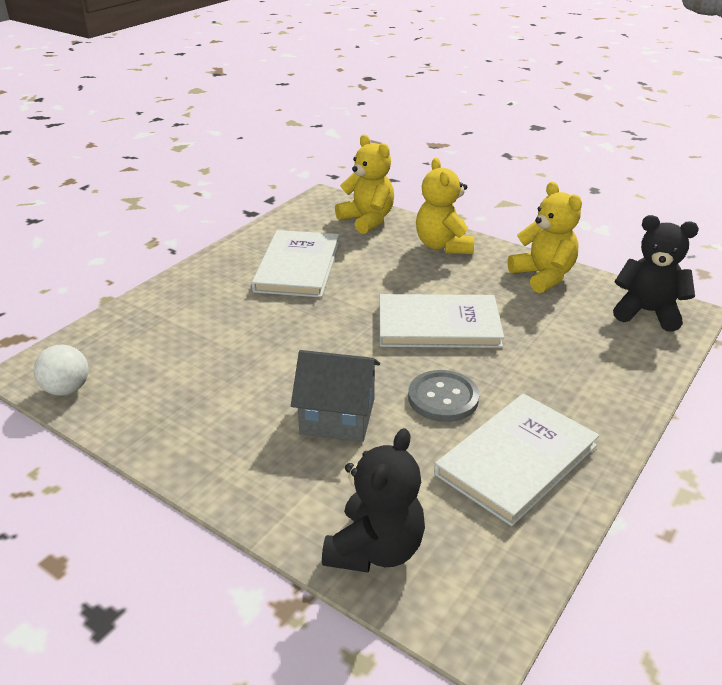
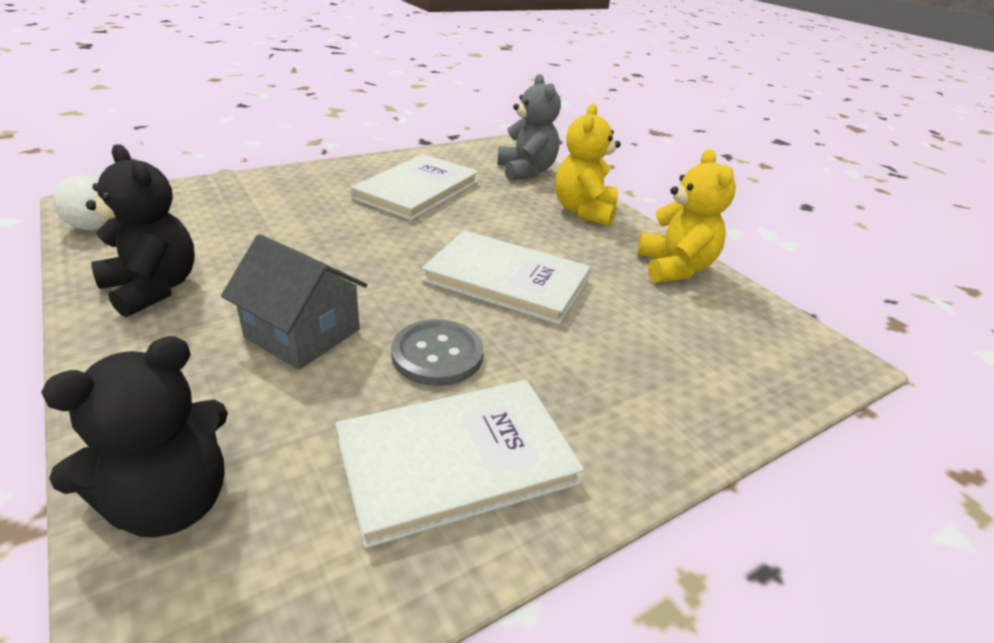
camera: 20 degrees right, 0 degrees up
(367, 220) = (526, 171): yellow teddy bear -> grey teddy bear
(647, 312) = (782, 343): black teddy bear -> black teddy bear (153, 288)

